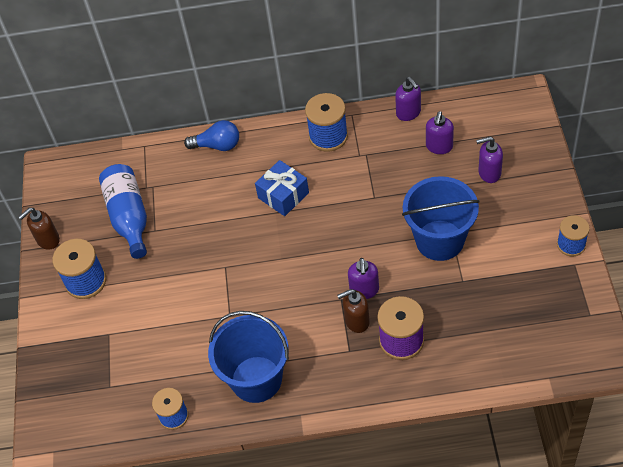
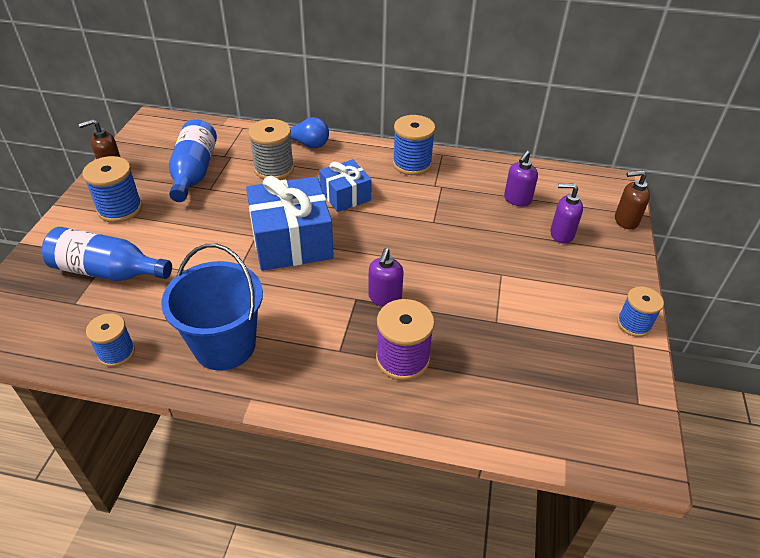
camera: 10 degrees right, 10 degrees down
(117, 347) = (107, 271): none -> blue bottle
(202, 187) = (274, 169): none -> grey spool
(259, 261) = (291, 241): none -> blue gift
(356, 321) = (362, 324): brown soap dispenser -> brown soap dispenser (625, 221)
(408, 113) = (497, 167): purple soap dispenser -> none
(439, 240) = (486, 277): blue bucket -> none

